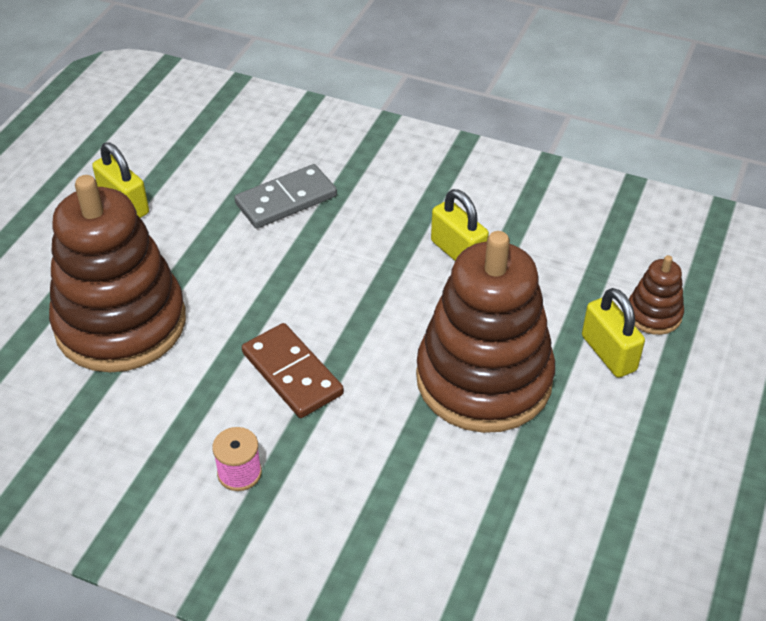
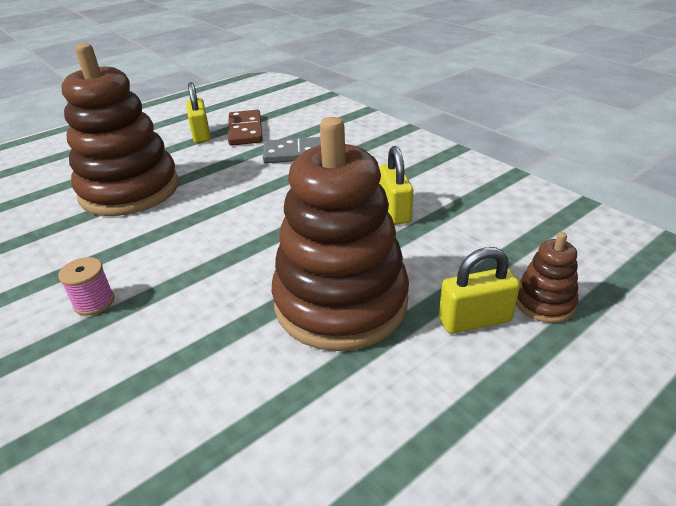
camera: 30 degrees right, 10 degrees down
(292, 373) = (199, 250): brown domino -> brown domino (245, 130)
(608, 353) = (474, 320): yellow padlock -> yellow padlock turned 75 degrees clockwise

